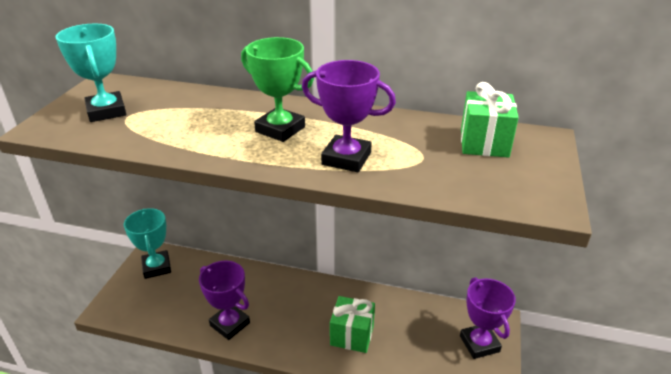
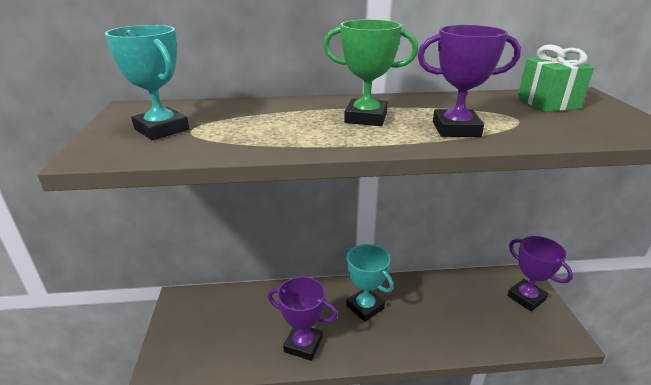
camera: 20 degrees left, 5 degrees down
(157, 267) = (193, 310): turquoise trophy -> turquoise trophy (365, 307)
(352, 335) = (422, 321): green gift -> none

